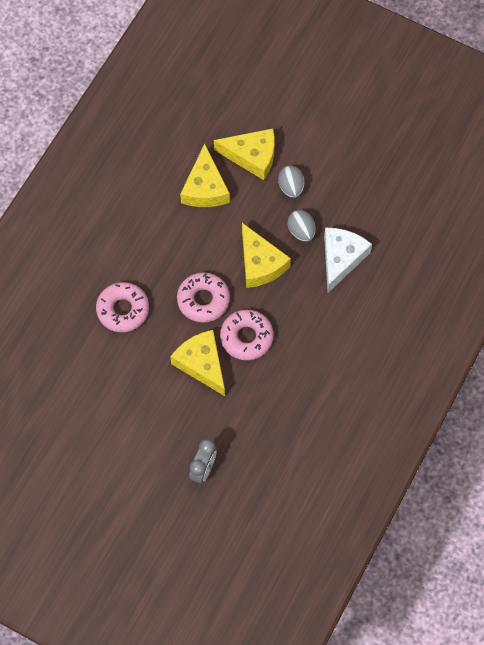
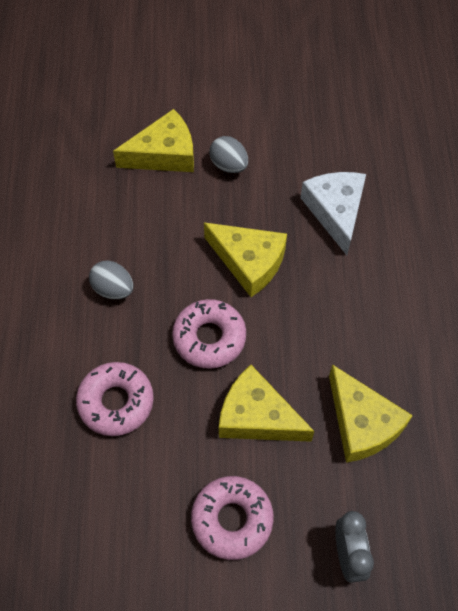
camera: 30 degrees left, 5 degrees down
(205, 187) = (131, 211): yellow cheese -> yellow cheese (362, 423)
(246, 337) = (289, 354): pink donut -> pink donut (232, 519)
(301, 231) = (271, 205): grey egg -> grey egg (113, 289)

